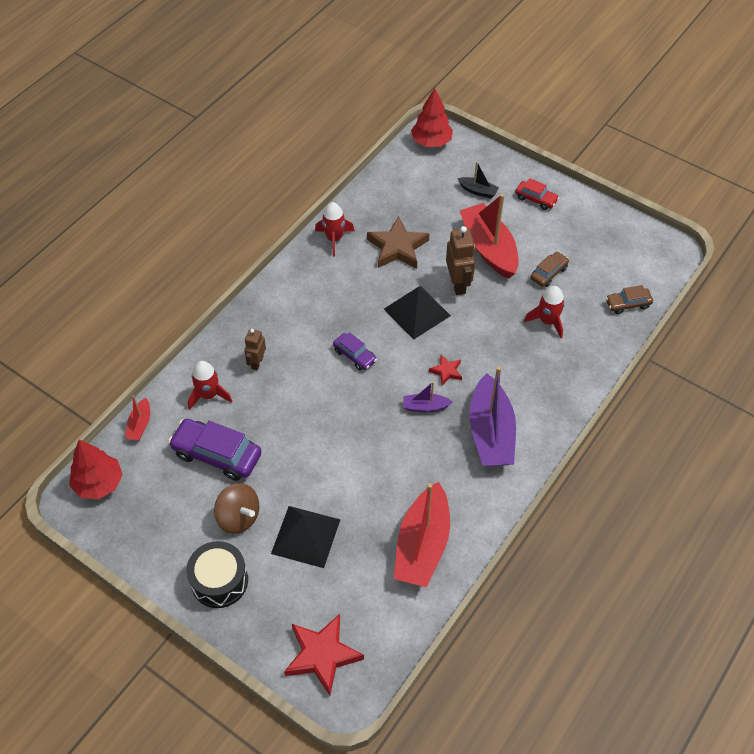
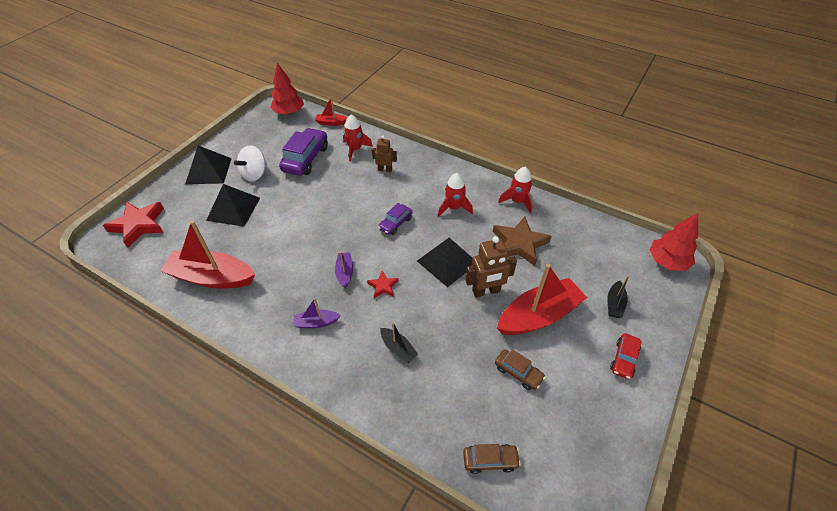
camera: 85 degrees right, 5 degrees down
(219, 581) = (208, 170): black drum -> black pyramid
(238, 517) = (255, 174): brown spinning top -> white spinning top
(491, 432) = (316, 322): purple boat -> purple boat, size x0.47
(523, 361) = (398, 348): none -> black boat
(547, 321) = (452, 371): red rocket -> red rocket (454, 207)
(627, 304) = (490, 460): brown car -> brown car turned 105 degrees clockwise

